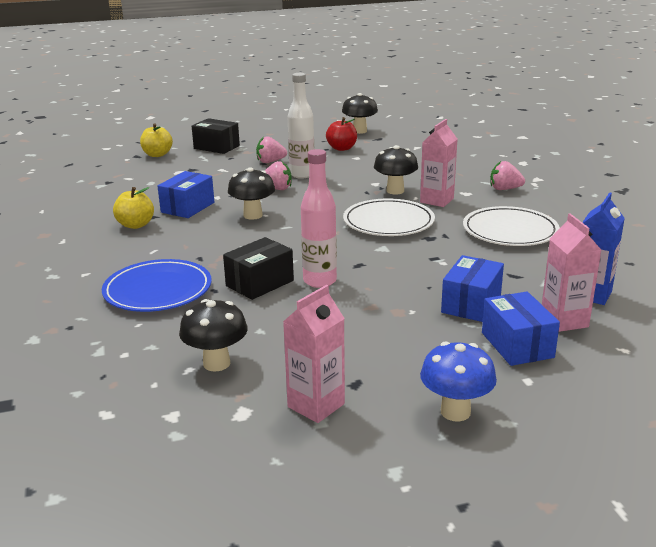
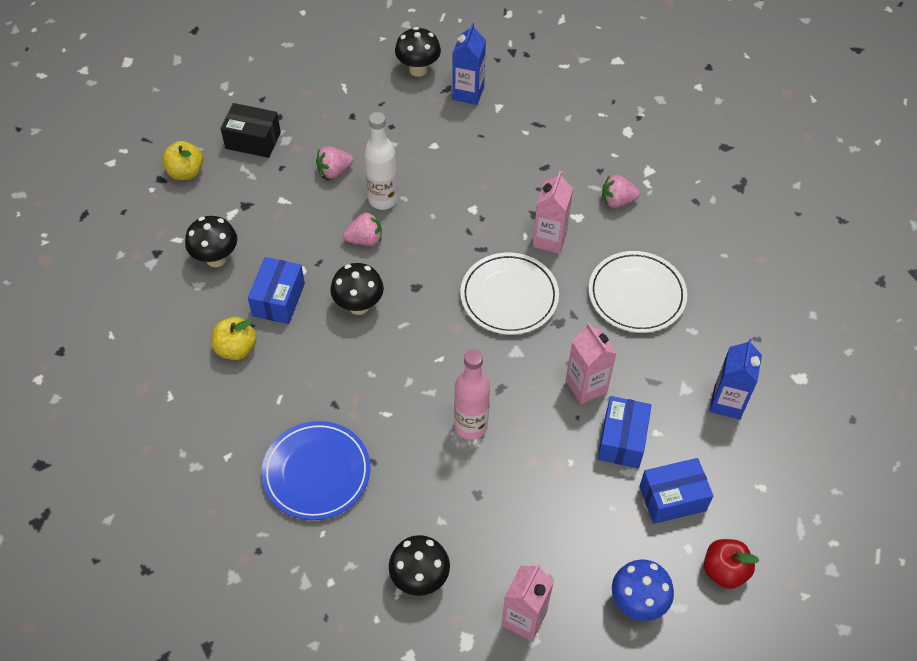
camera: 15 degrees left, 30 degrees up
(259, 283) = (413, 441): black box -> none
(342, 148) = (410, 122): red apple -> red apple (724, 571)
(394, 141) = (468, 93): none -> blue carton
(395, 191) = (499, 224): black mushroom -> black mushroom (216, 258)
(517, 345) = (672, 498): blue box -> blue box turned 75 degrees counterclockwise
(564, 321) = (707, 452): pink carton -> pink carton (586, 386)

